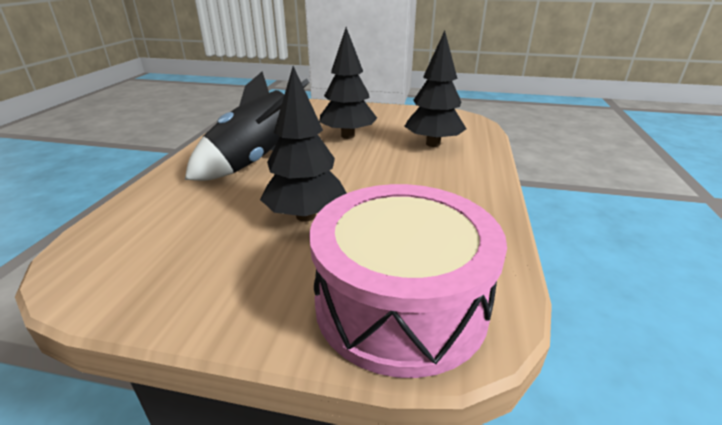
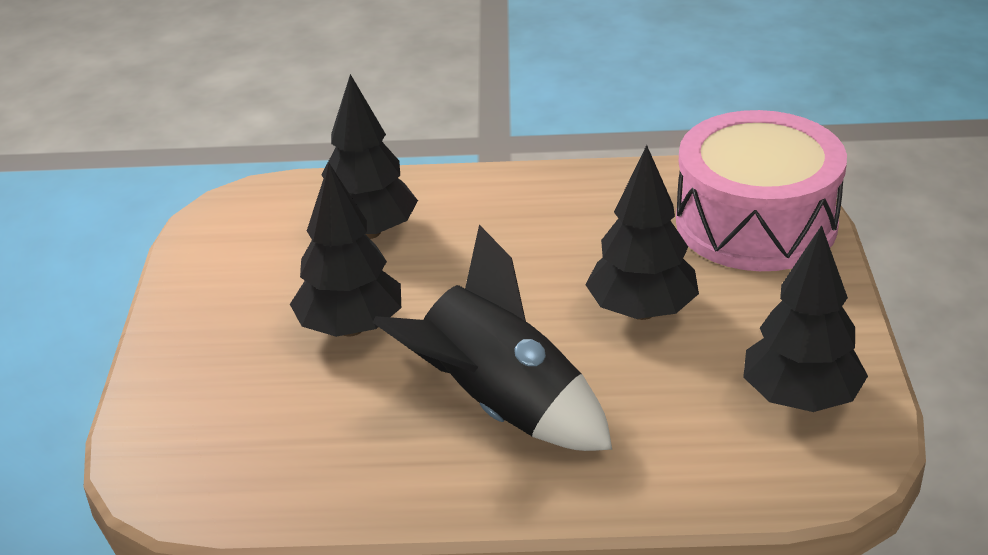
camera: 100 degrees left, 5 degrees up
(154, 266) = (800, 398): none -> black tree

